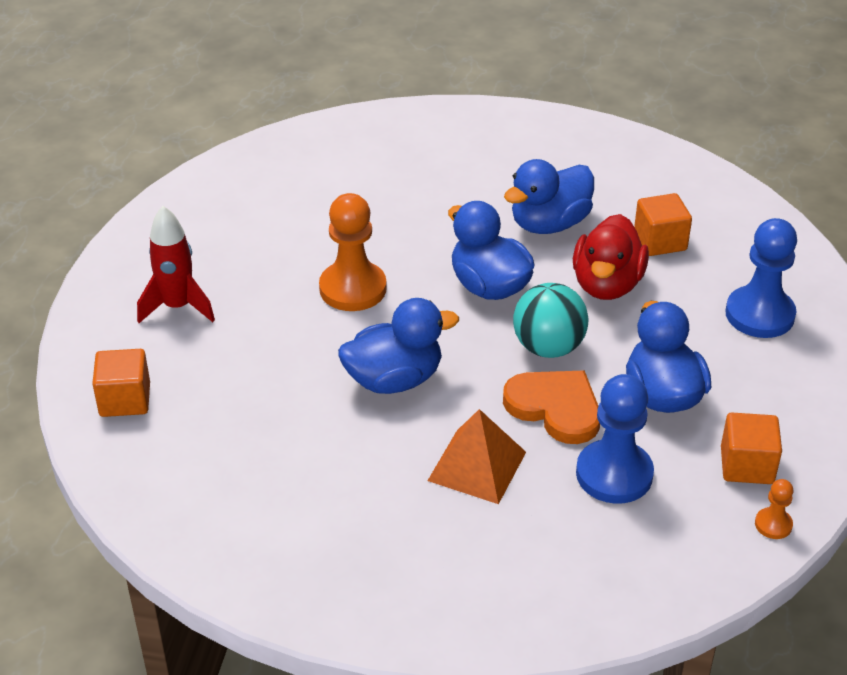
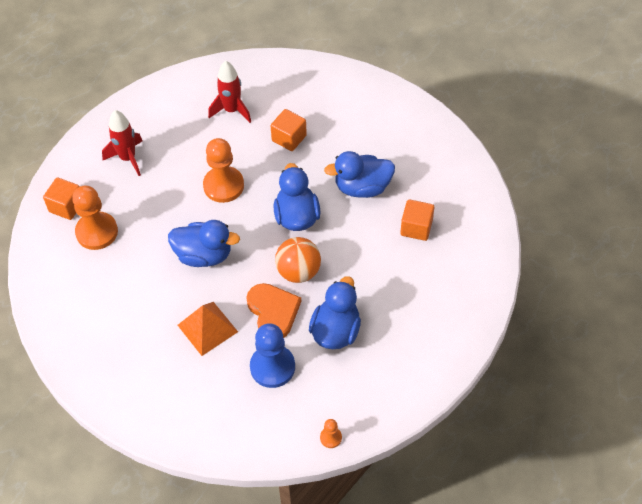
camera: 30 degrees right, 15 degrees up
(201, 414) = (97, 232): none -> orange pawn
(291, 201) = (232, 110): none -> red rocket
(548, 347) = (298, 271): turquoise ball -> orange ball
(607, 285) = (362, 244): red duck -> none
(747, 465) = (346, 396): orange cube -> orange cube (289, 138)
(759, 314) = (433, 304): blue pawn -> none

